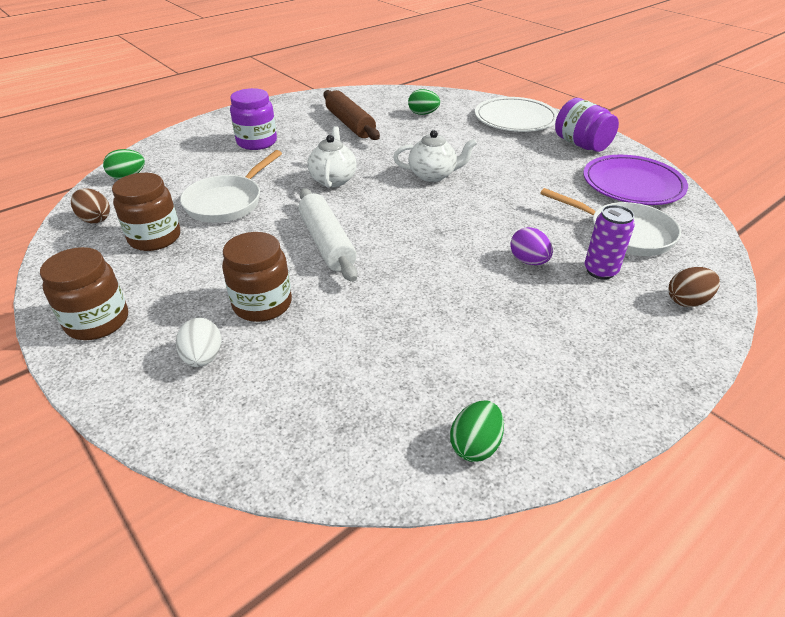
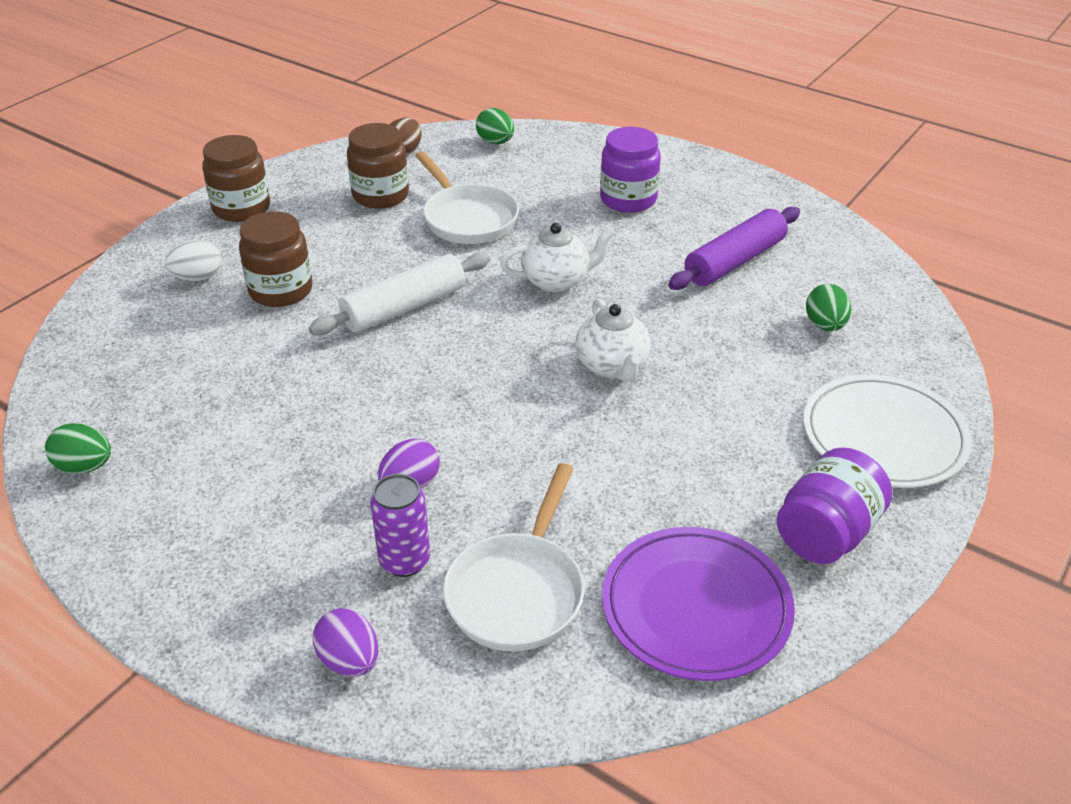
camera: 75 degrees right, 0 degrees up
(227, 202) = (467, 218): white pan -> white pan turned 135 degrees counterclockwise
(350, 124) = (735, 261): brown rolling pin -> purple rolling pin
(687, 301) = (349, 661): brown egg -> purple egg

